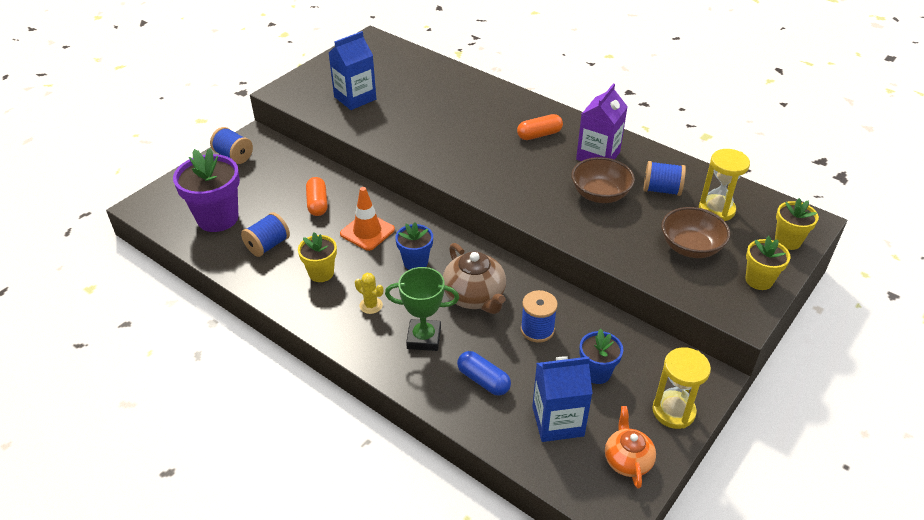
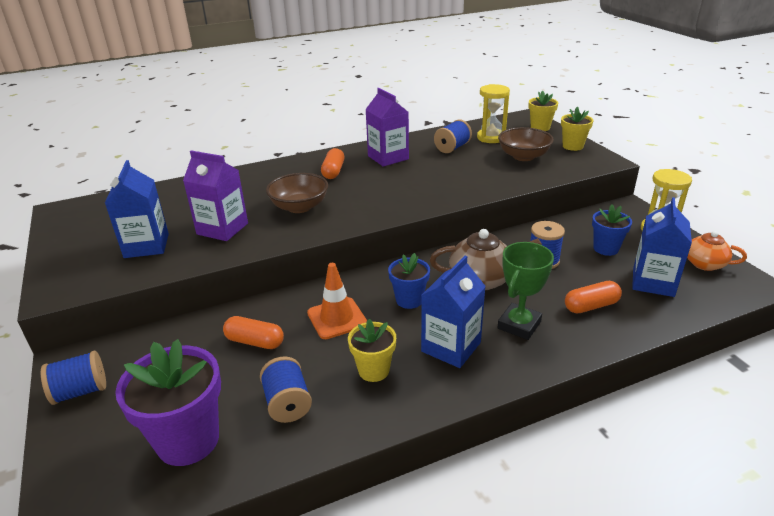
camera: 60 degrees left, 10 degrees down
(371, 305) = (451, 347): yellow cactus -> blue carton
(401, 120) = (222, 229): none -> purple carton
(483, 380) = (591, 306): blue capsule -> orange capsule
(600, 194) = (435, 170): brown bowl -> brown bowl (299, 207)

